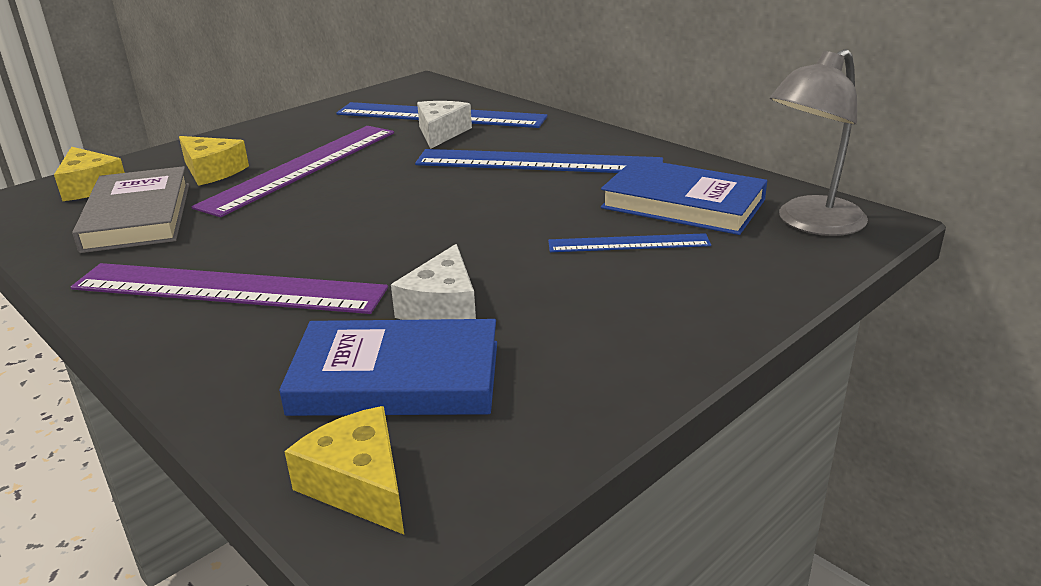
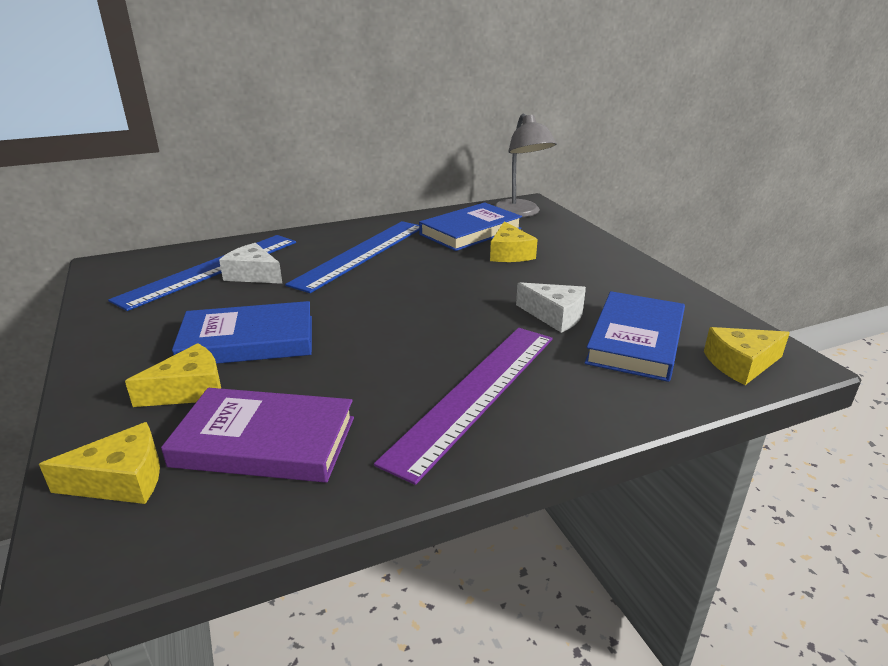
camera: 70 degrees left, 0 degrees up
(137, 216) = (264, 442): grey book -> purple book
(302, 167) = (248, 341): purple ruler -> blue book
(628, 243) = (509, 253): blue ruler -> yellow cheese

